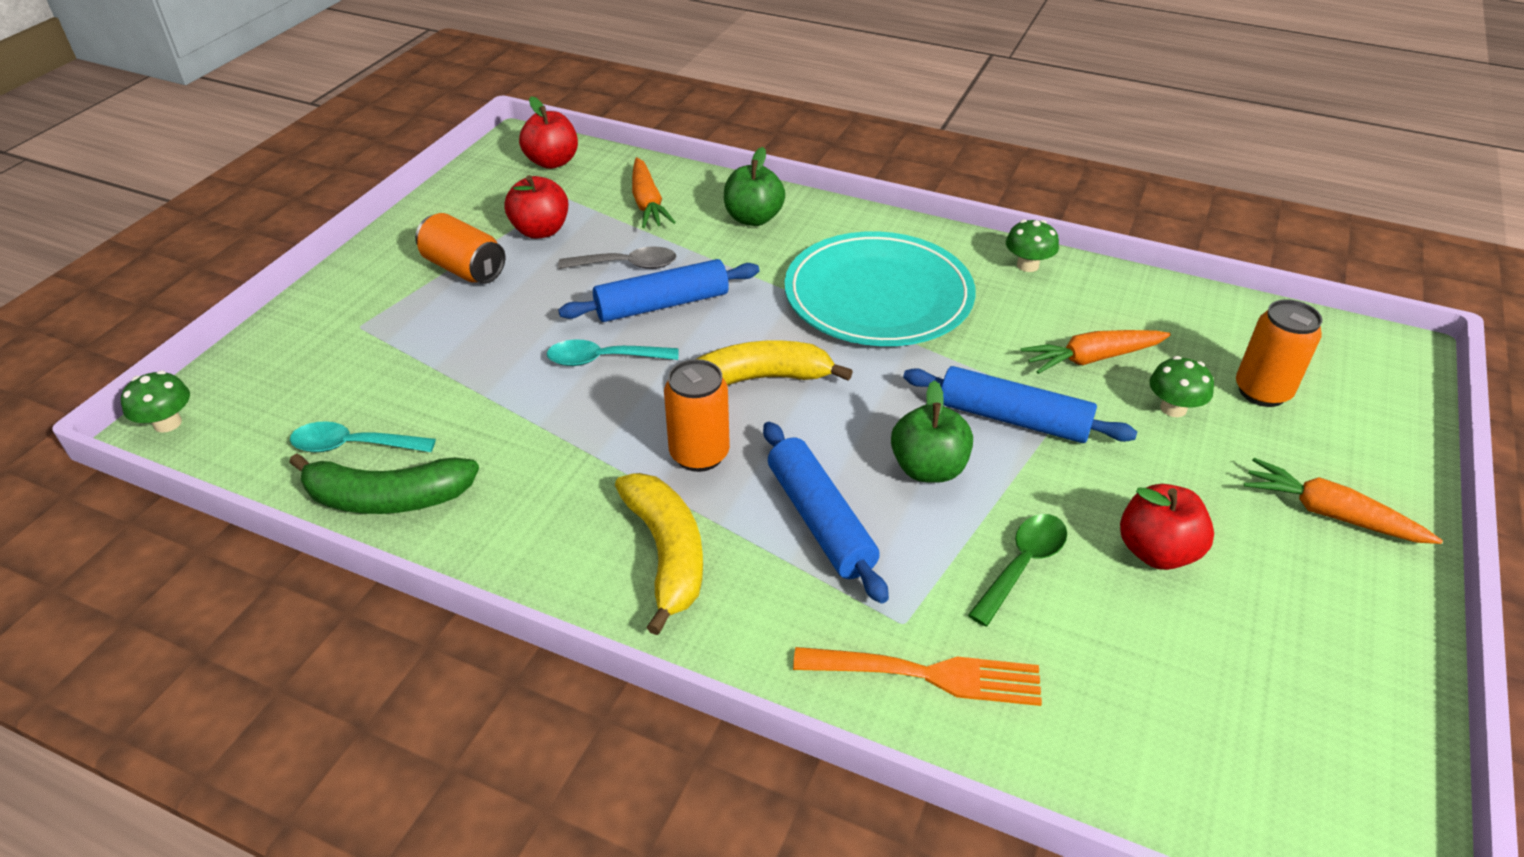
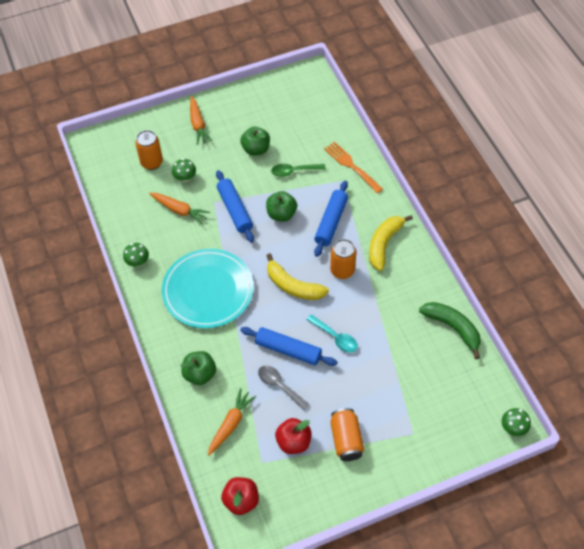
camera: 135 degrees left, 15 degrees up
(353, 446) = (451, 362): turquoise spoon -> none
(1156, 551) = (256, 149): red apple -> green apple

